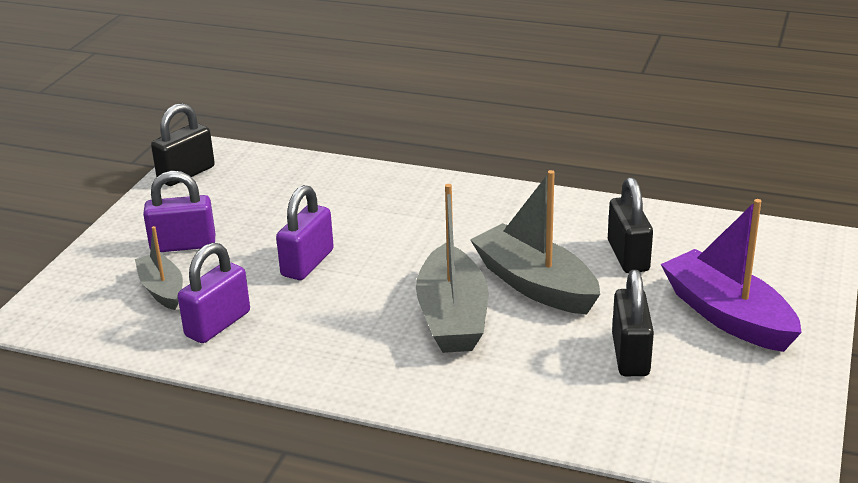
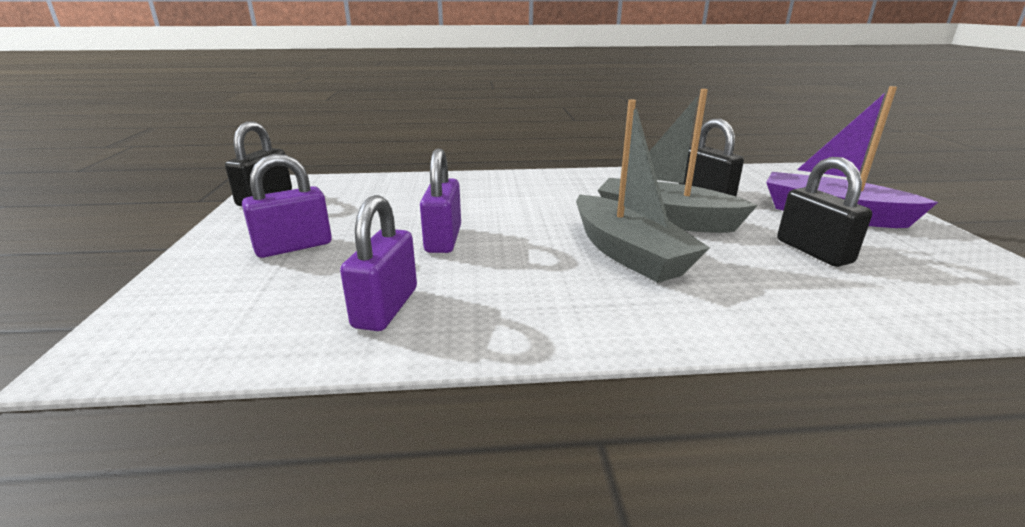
camera: 25 degrees left, 5 degrees down
(162, 289) = (290, 288): grey boat -> none

